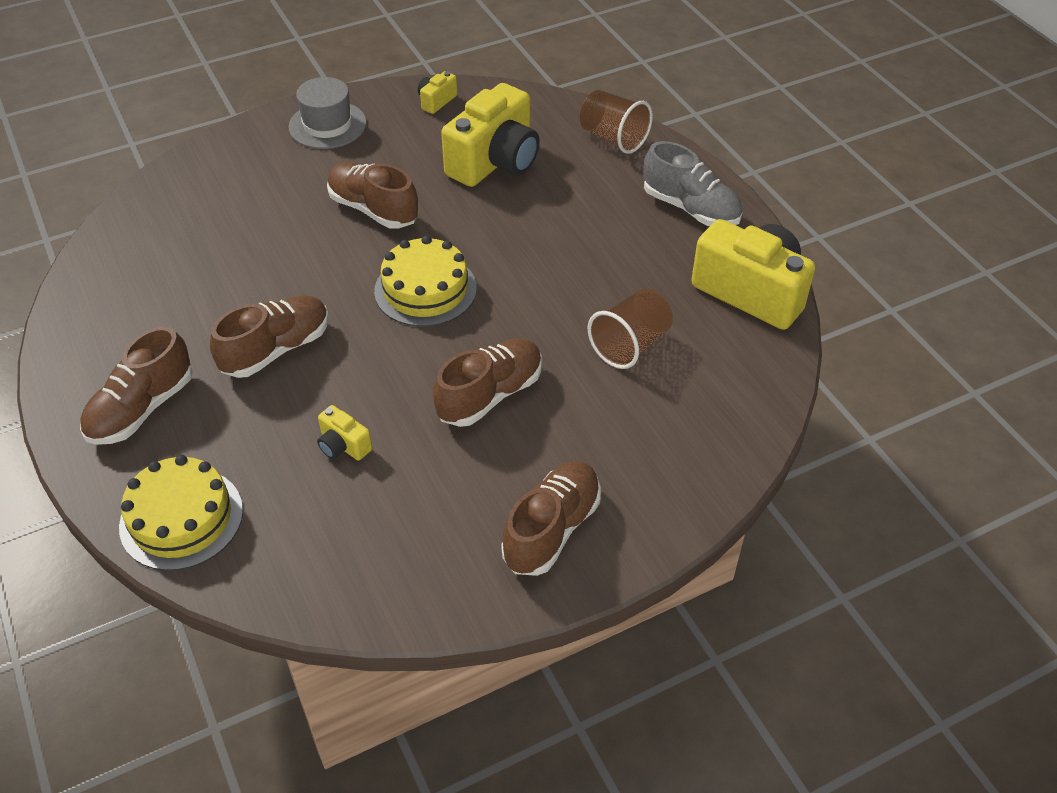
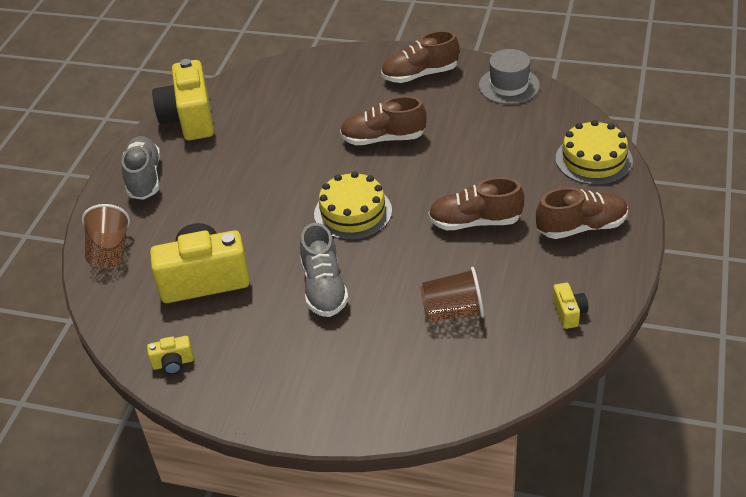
camera: 135 degrees left, 5 degrees down
(327, 125) = (276, 391): grey hat -> grey hat (509, 86)
(343, 445) = (482, 152): yellow camera -> yellow camera (569, 313)
(373, 209) = (324, 288): brown shoe -> grey shoe
(630, 345) = (284, 126): brown cup -> brown cup (453, 312)

